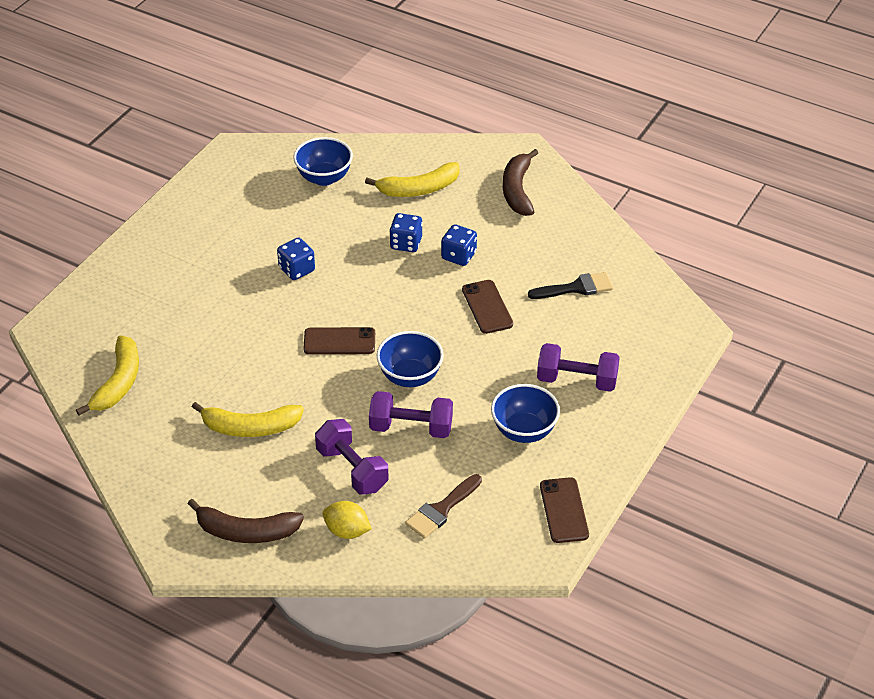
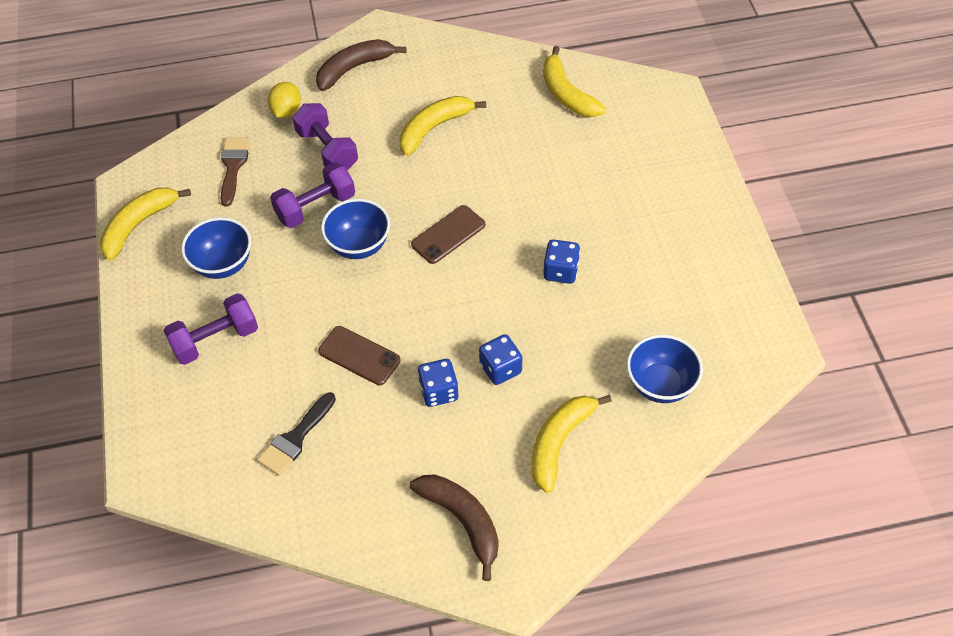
camera: 140 degrees right, 10 degrees up
(347, 531) = (286, 111): yellow lemon -> yellow lemon turned 60 degrees counterclockwise
(352, 469) = (327, 150): purple dumbbell -> purple dumbbell turned 45 degrees clockwise
(564, 510) = (139, 225): brown phone -> yellow banana

